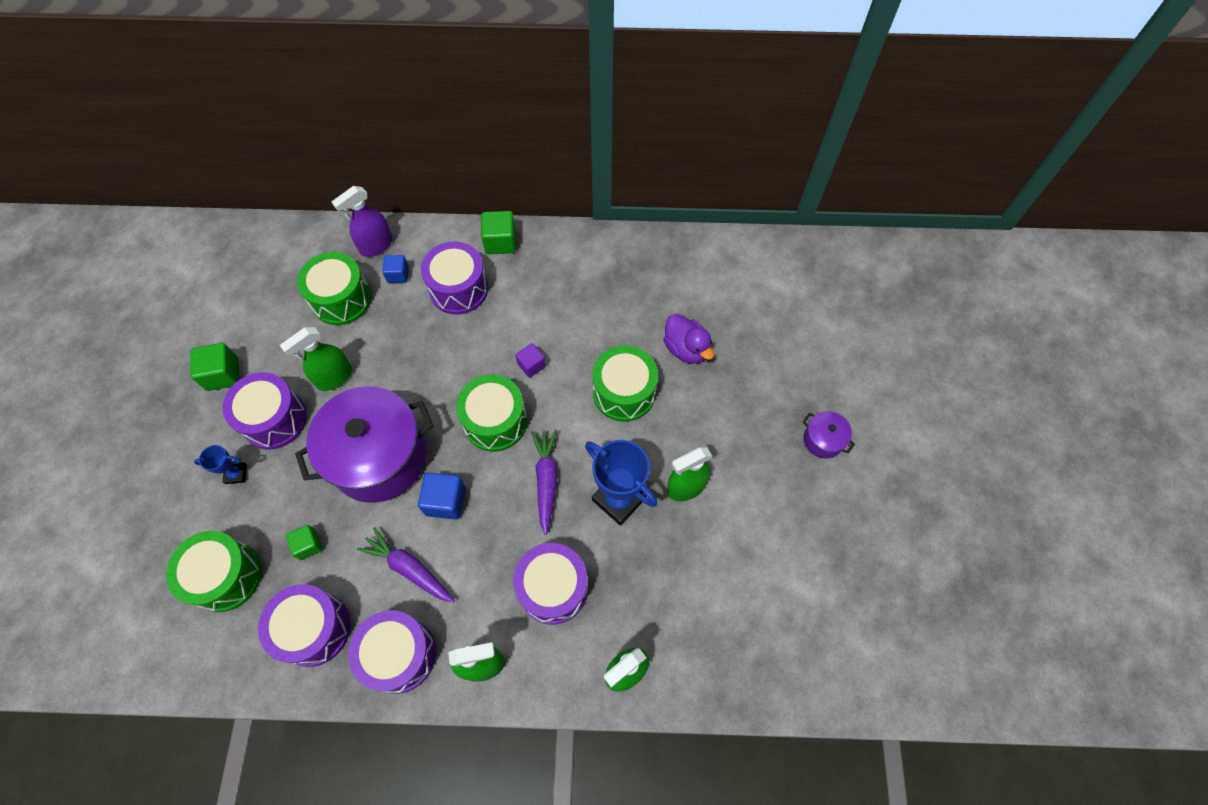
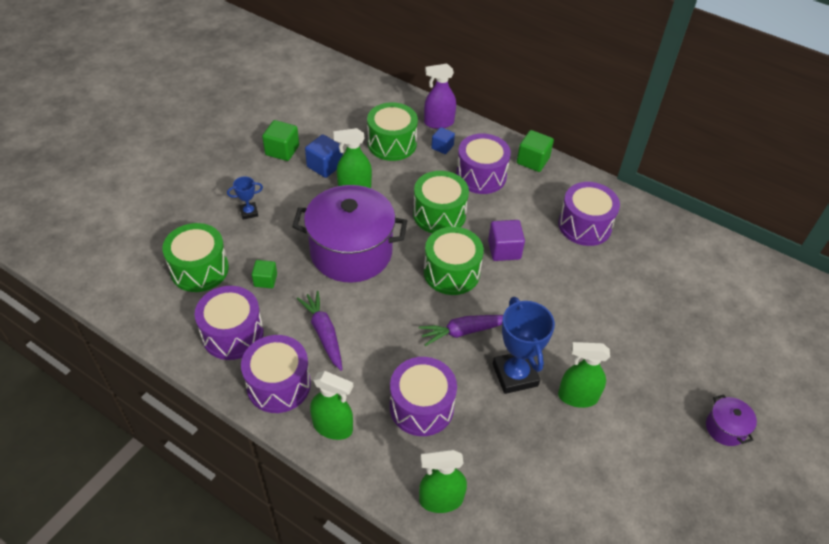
camera: 30 degrees right, 15 degrees down
(236, 474) = (249, 212): blue trophy -> blue trophy turned 45 degrees counterclockwise
(274, 419) = (296, 193): purple drum -> purple drum (584, 225)
(445, 501) = (379, 304): blue cube -> blue cube (325, 166)
(531, 365) = (504, 250): purple cube -> purple cube, size x1.53
(546, 480) = (464, 331): purple carrot -> purple carrot turned 135 degrees counterclockwise
(624, 392) = (567, 304): green drum -> green drum (439, 214)
(686, 349) = (640, 300): purple duck -> none

